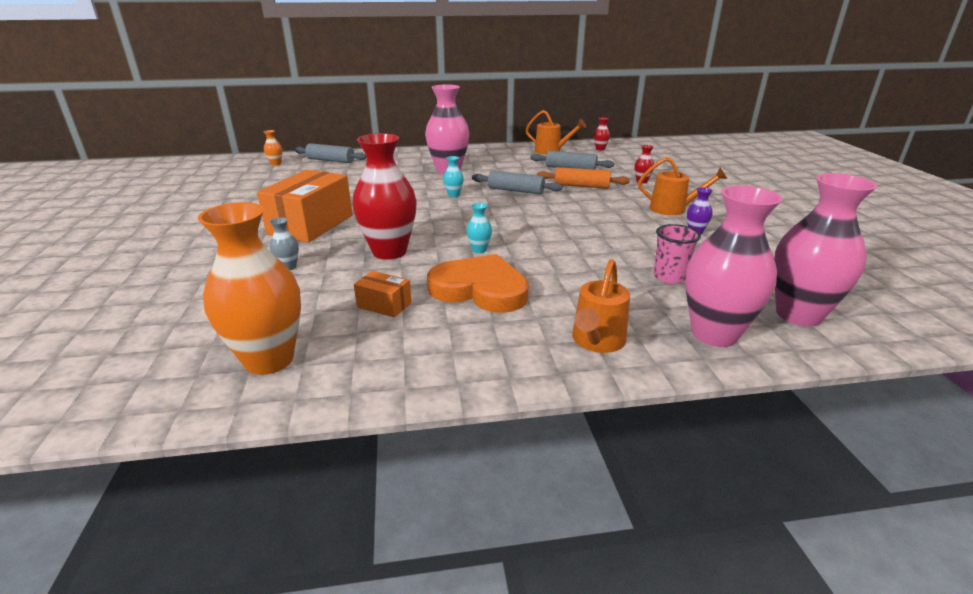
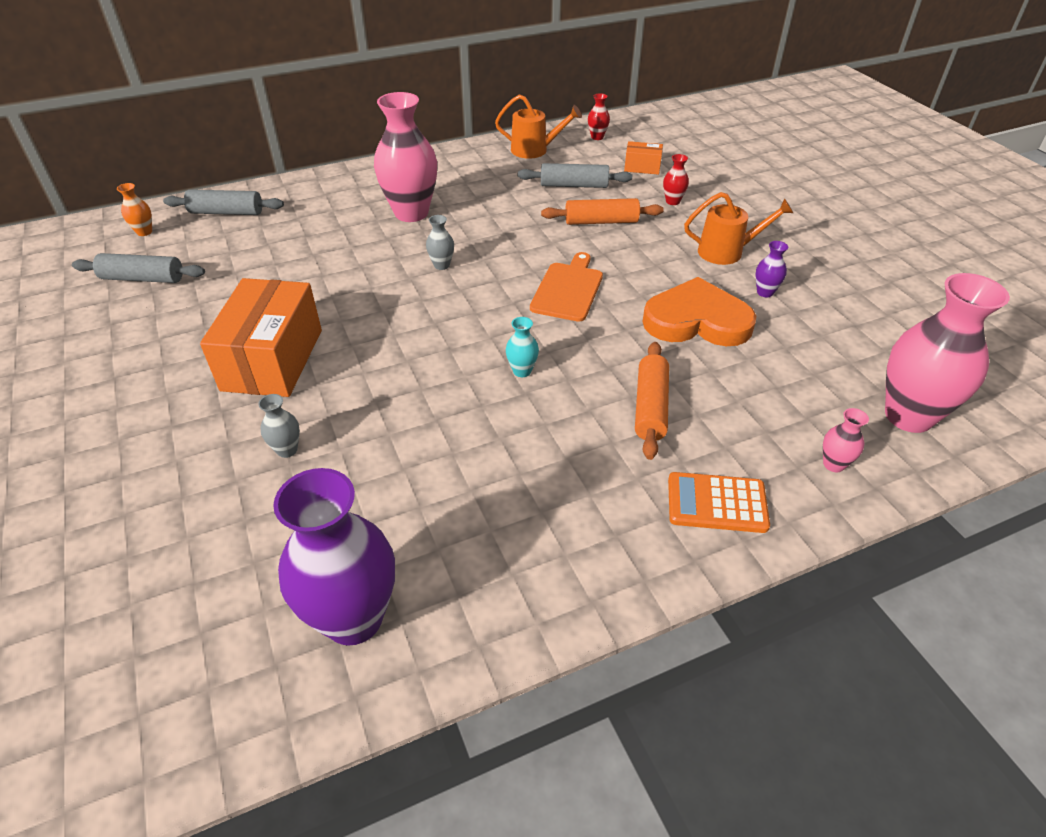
camera: 15 degrees left, 15 degrees up
(269, 360) = (353, 618): orange vase -> purple vase
(384, 305) = (448, 494): orange box -> orange box (642, 167)
(389, 252) = (408, 395): red vase -> none
(453, 195) = (442, 265): turquoise vase -> grey vase
(480, 289) = (553, 443): orange heart -> orange heart (696, 320)
(515, 190) = (520, 244): grey rolling pin -> grey rolling pin (143, 279)
(538, 215) = (568, 289): none -> orange cutting board
(568, 280) = (650, 407): none -> orange rolling pin
(596, 341) = (717, 503): orange watering can -> orange calculator
(669, 277) = (760, 379): pink cup -> none
(714, 334) = (833, 464): pink vase -> pink vase, size x0.42

